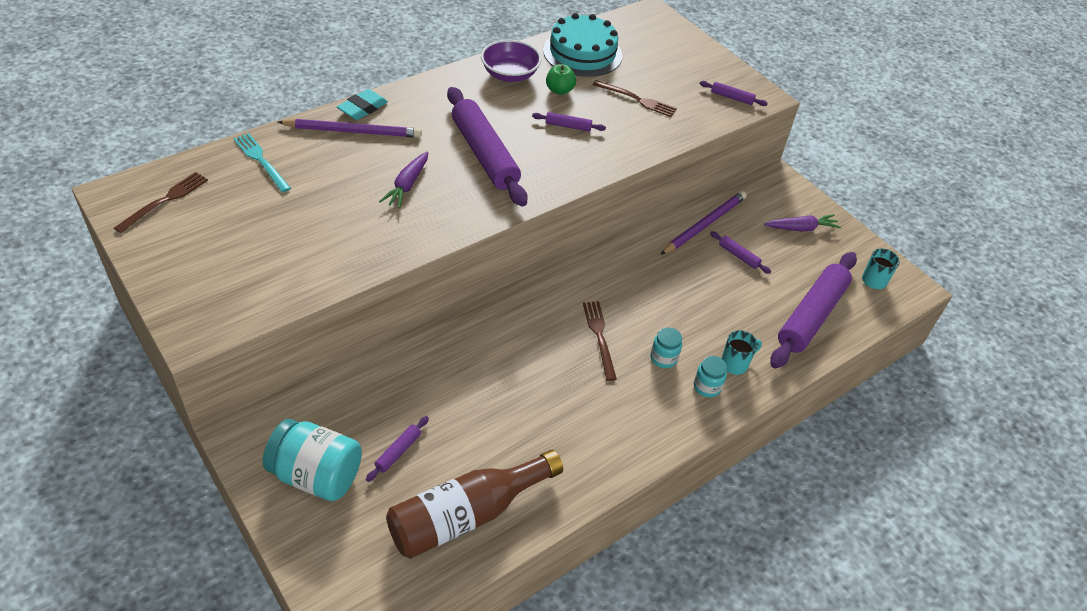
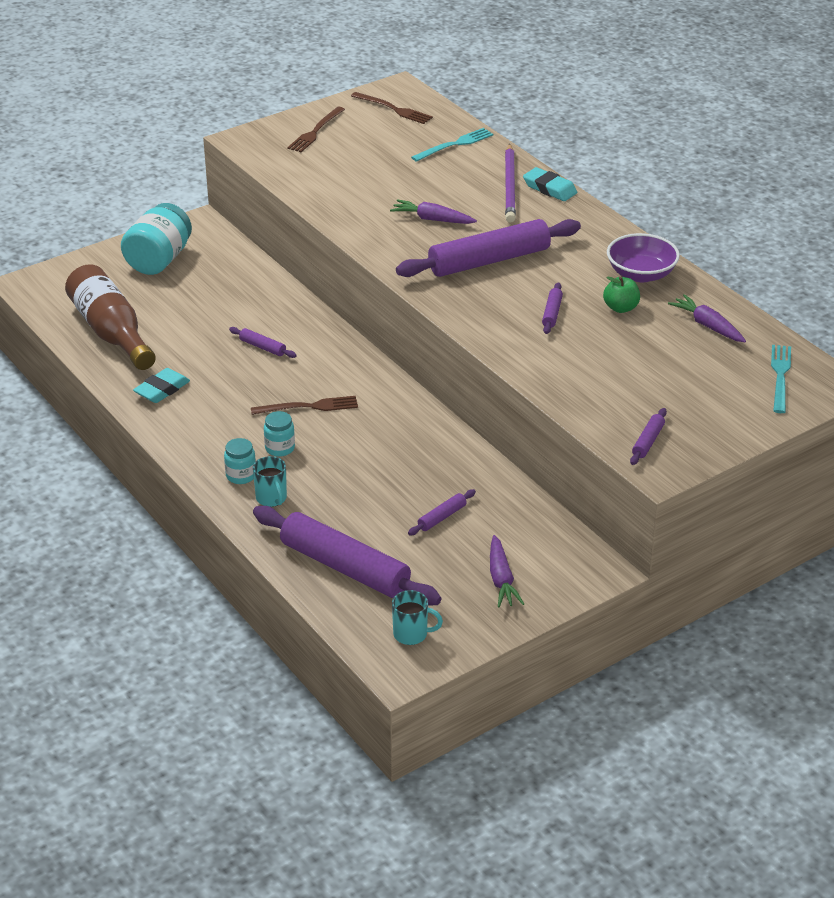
camera: 95 degrees right, 10 degrees down
(398, 452) = (178, 296): purple rolling pin -> purple rolling pin (262, 347)
(576, 457) = (162, 390): none -> turquoise eraser
(582, 53) = (707, 325): turquoise cake -> purple carrot
(636, 99) = (619, 363): brown fork -> brown fork (315, 131)
(644, 31) = (780, 376): none -> turquoise fork
(704, 224) = (494, 493): purple pencil -> none

